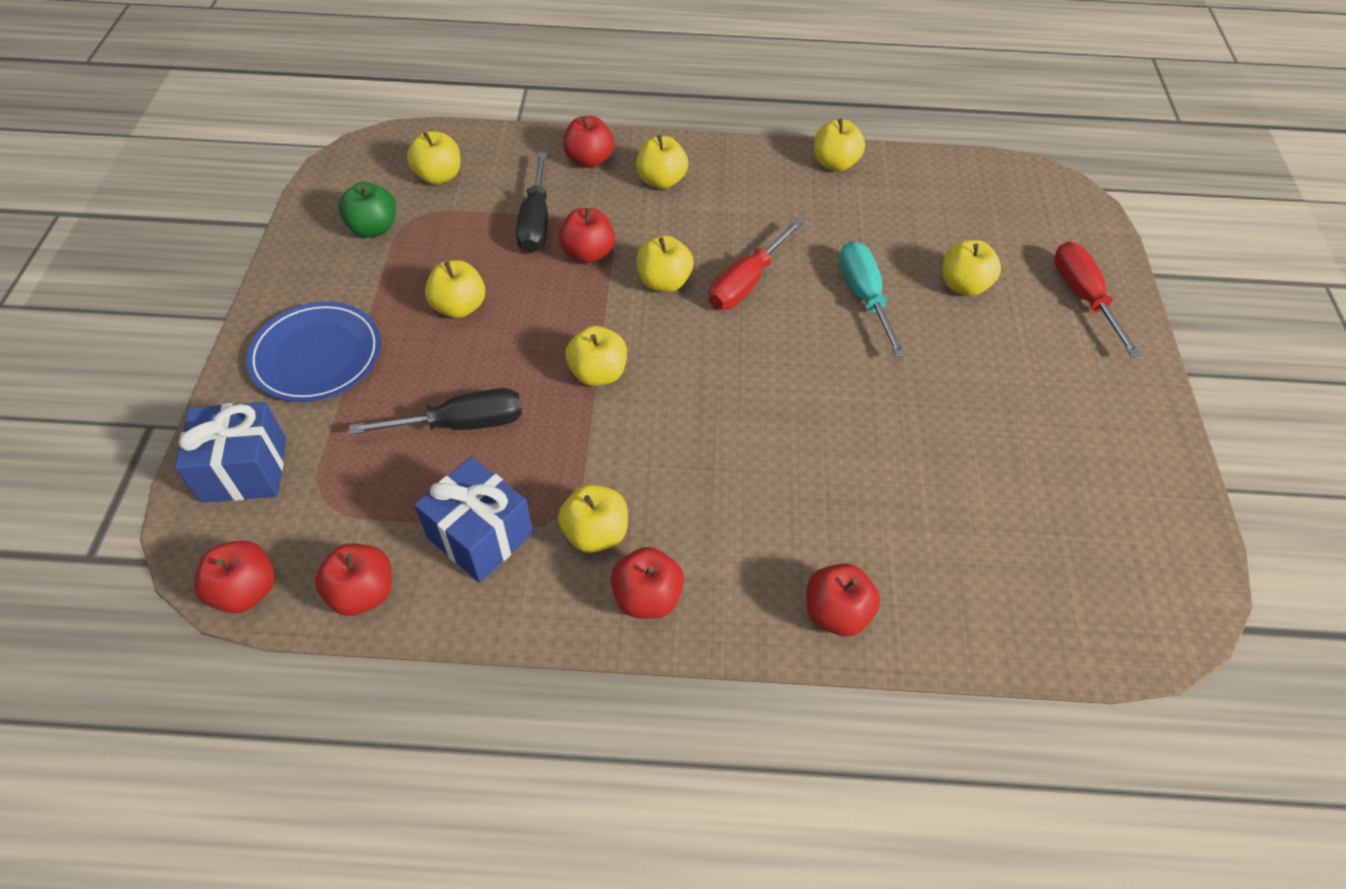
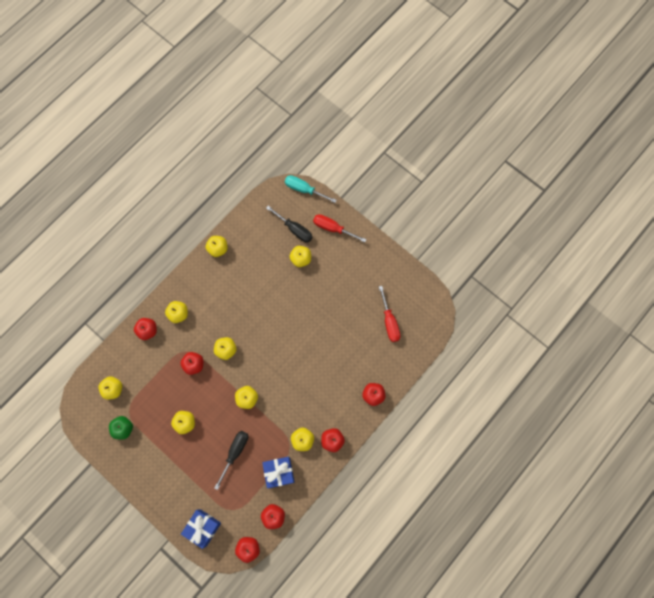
camera: 50 degrees left, 20 degrees up
(317, 355) = (171, 481): blue plate -> none
(536, 221) = (164, 371): black screwdriver -> black screwdriver (294, 229)
(746, 282) = (247, 324): red screwdriver -> red screwdriver (389, 321)
(864, 297) = (281, 293): turquoise screwdriver -> turquoise screwdriver (304, 190)

